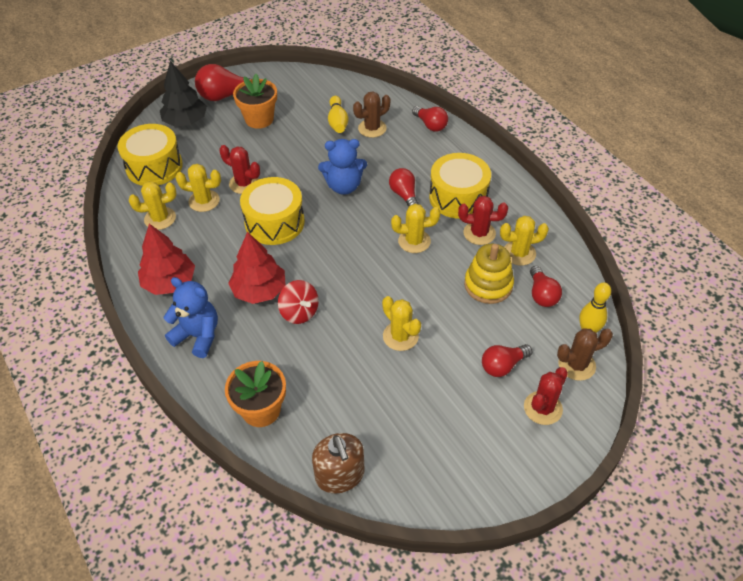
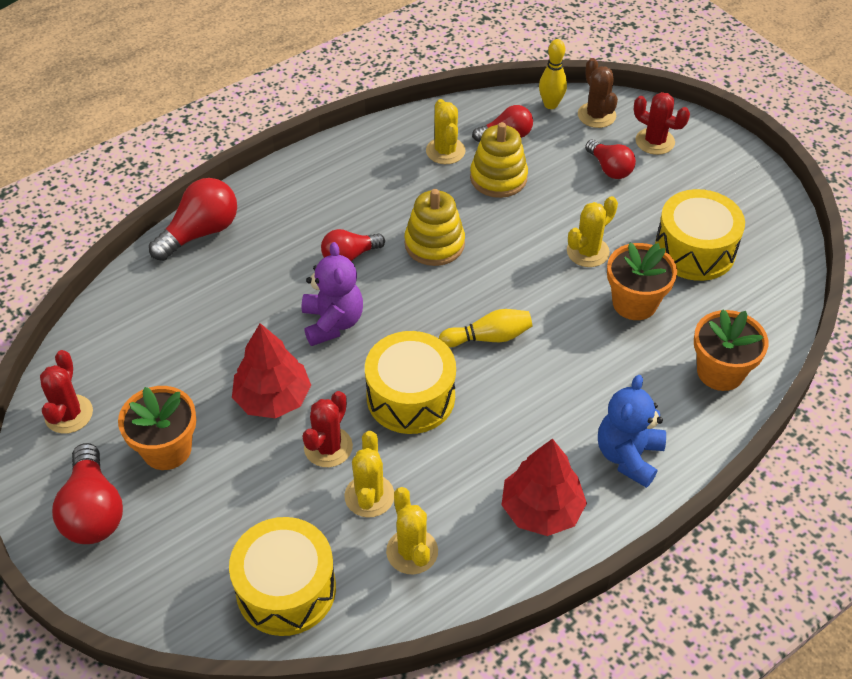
camera: 95 degrees left, 0 degrees up
(186, 121) = (163, 563): black tree -> none
(259, 290) = (540, 398): red tree -> red tree (273, 398)
(299, 312) = (569, 350): red spinning top -> none
(337, 121) = (183, 341): yellow bowling pin -> yellow bowling pin (488, 337)
(340, 475) = (778, 293): brown soap dispenser -> none
(341, 361) = (634, 303): none -> orange flower pot
(344, 186) = (332, 323): blue teddy bear -> purple teddy bear
(372, 128) = (203, 298): brown cactus -> none
(414, 241) = (434, 244): yellow cactus -> yellow stacking toy
(430, 125) = (201, 232): red light bulb -> red light bulb, size x1.54
(458, 197) = (352, 203): yellow drum -> yellow drum (694, 250)
(479, 233) = (415, 184): red cactus -> red cactus (69, 414)

